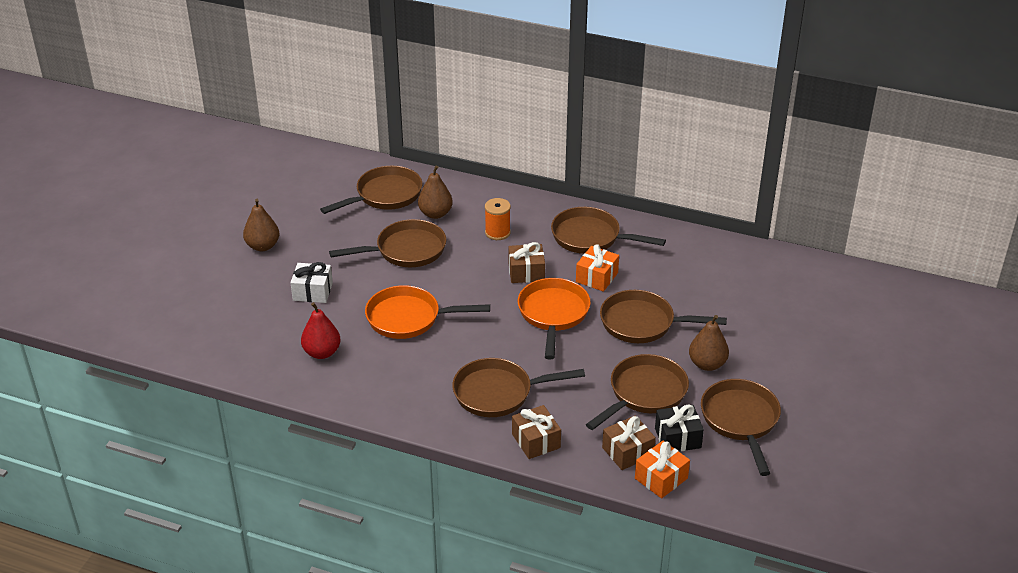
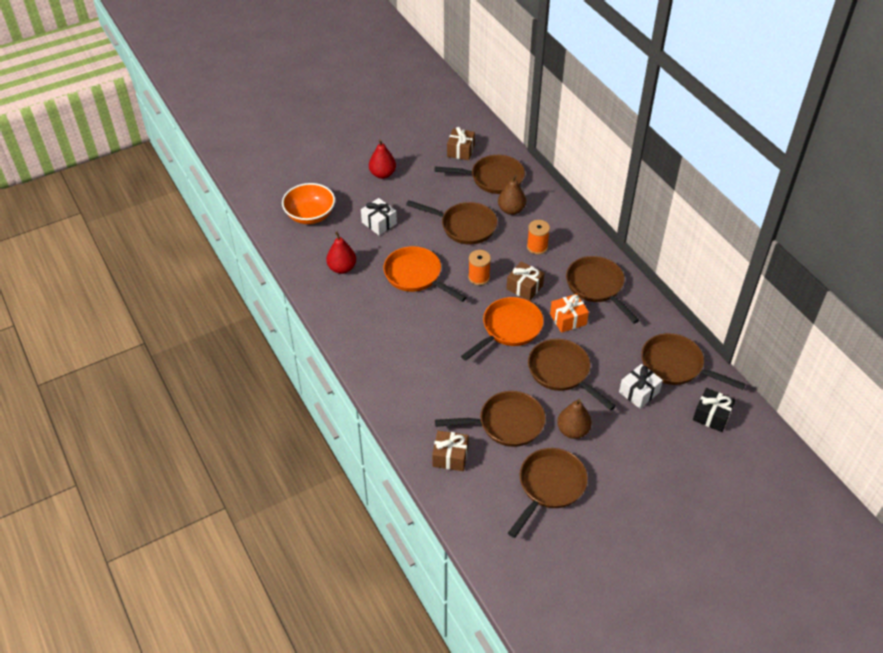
camera: 40 degrees right, 10 degrees up
(226, 323) = (310, 215): none -> orange bowl
(263, 246) = (382, 174): brown pear -> red pear
(473, 287) = (479, 277): none -> orange spool
(498, 393) = (415, 362): brown pan -> brown pan (675, 366)
(536, 441) = (402, 410): brown gift -> brown gift (460, 151)
(661, 478) = (451, 490): orange gift -> none
(677, 438) = (493, 469): black gift -> black gift (711, 416)
(724, 301) = (639, 392): none -> white gift

